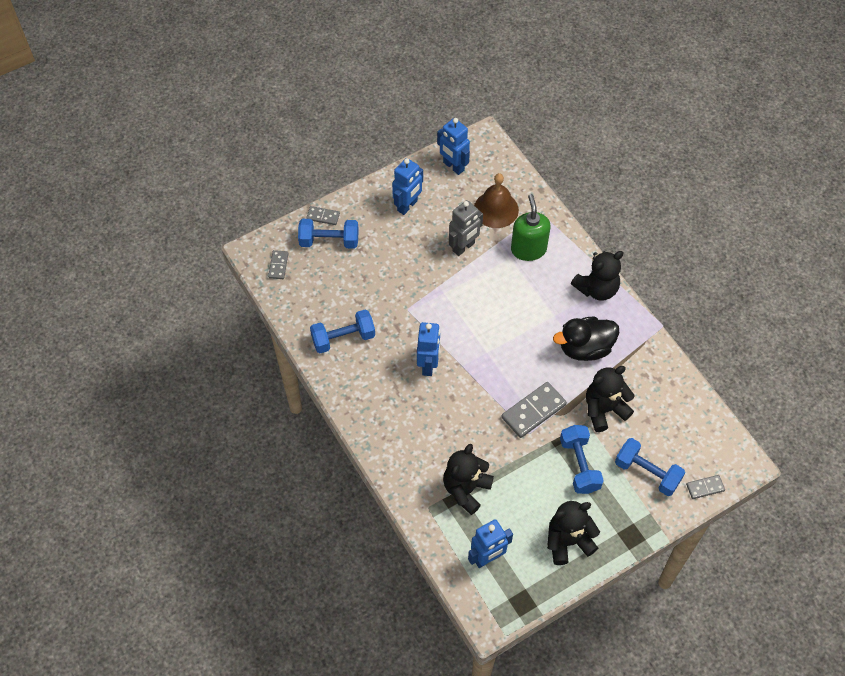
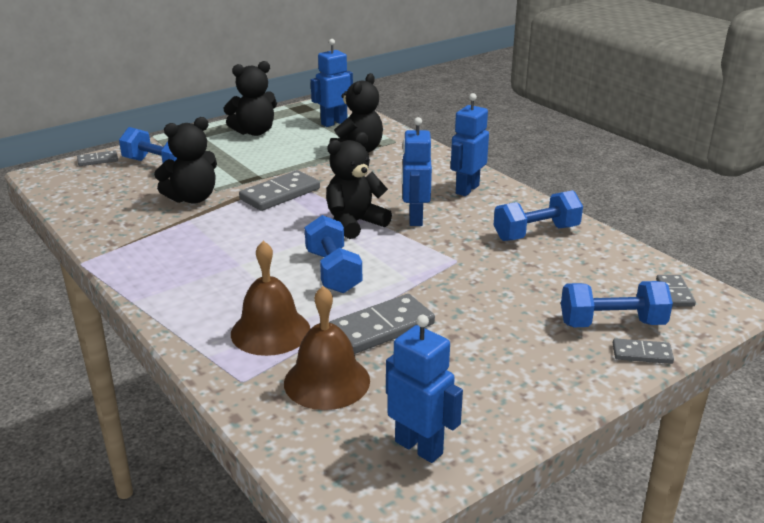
camera: 175 degrees right, 30 degrees down
(407, 206) = (495, 377): blue robot -> blue robot (467, 189)
(464, 247) = (382, 328): grey robot -> grey domino
(528, 249) = (270, 331): green soap dispenser -> brown bell
(579, 465) = (232, 166): blue dumbbell -> blue dumbbell (333, 272)
(585, 348) = (202, 240): black duck -> none
(597, 289) = (166, 293): black teddy bear -> black teddy bear (354, 223)

